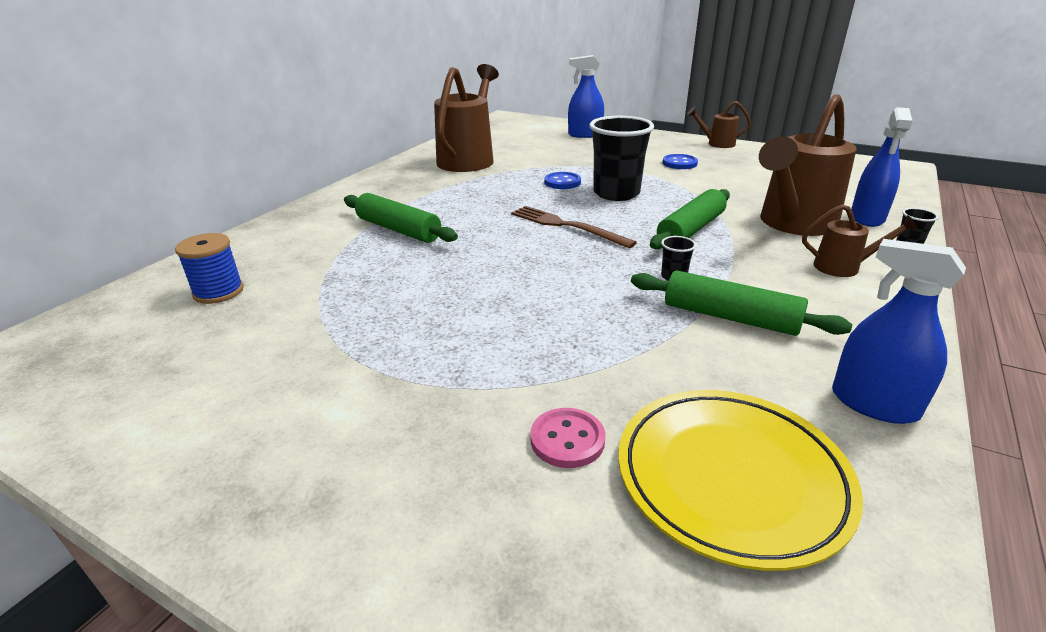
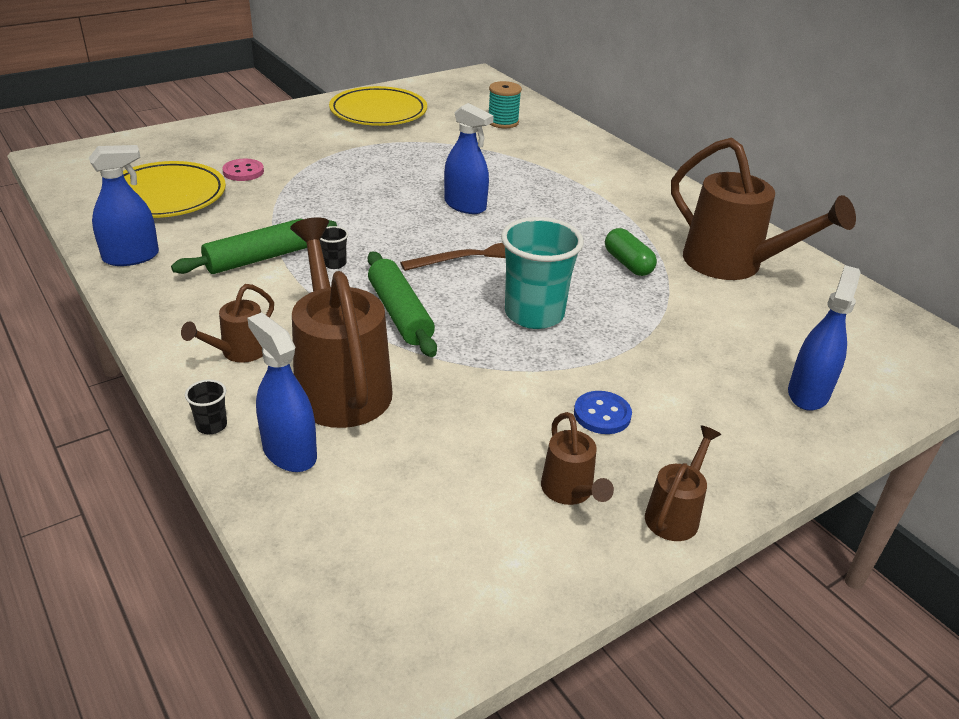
camera: 115 degrees right, 5 degrees up
(214, 407) = (378, 112): none -> yellow plate
(218, 292) = (503, 122): blue spool -> turquoise spool
(398, 230) = (548, 186): green rolling pin -> none
(483, 253) = (465, 205): none -> blue spray bottle
(507, 182) = (628, 263): none -> green capsule
(562, 182) = (599, 295): blue button -> none
(616, 193) = (534, 314): black cup -> turquoise cup
(745, 160) = (570, 491): none -> brown watering can

